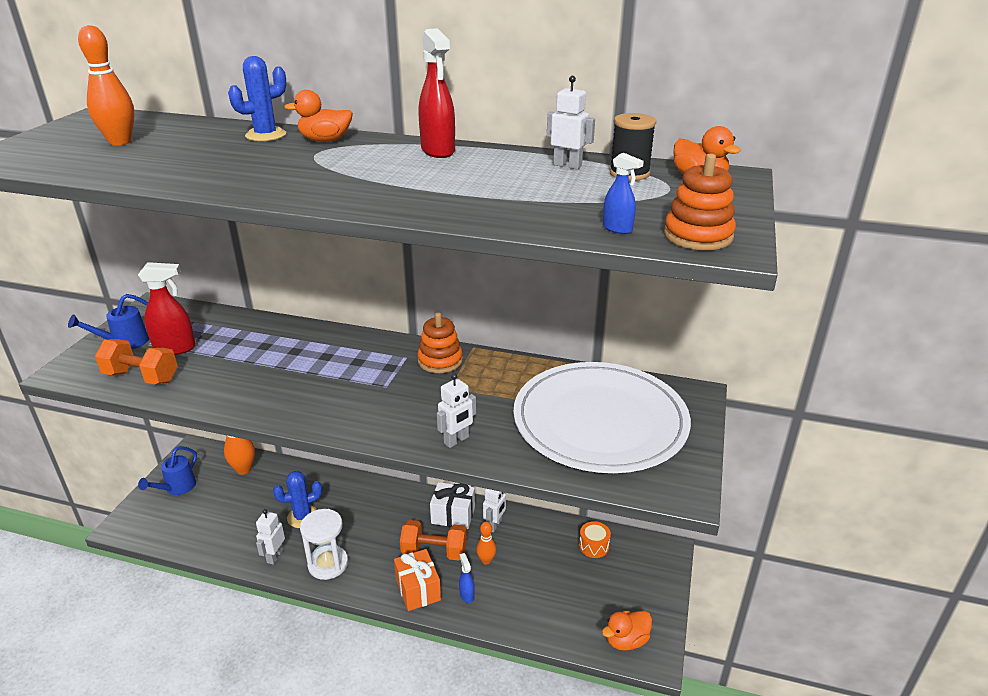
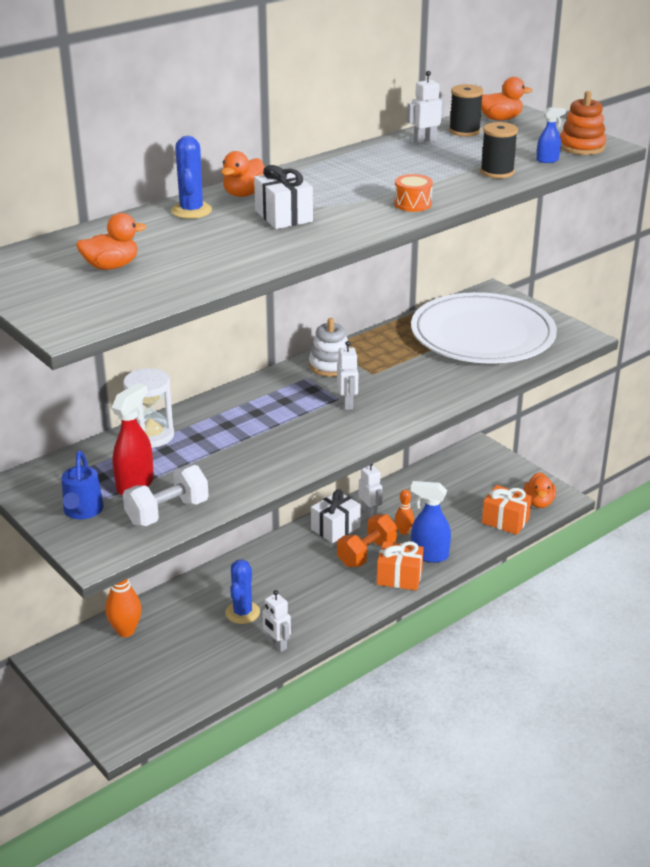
camera: 55 degrees left, 0 degrees up
(120, 142) = (111, 266): orange bowling pin -> orange duck
(141, 377) = (167, 512): orange dumbbell -> white dumbbell
(177, 488) = (100, 685): blue watering can -> none
(288, 163) = (283, 216): none -> white gift
(328, 564) = (320, 616): white hourglass -> white hourglass (151, 435)
(438, 151) = (333, 166): red spray bottle -> none
(440, 361) = (330, 366): orange stacking toy -> white stacking toy
(456, 440) = (443, 392): white robot -> white robot (347, 404)
(466, 595) = (429, 555): blue spray bottle -> blue spray bottle, size x1.88
(534, 214) = (497, 172): none -> black spool
(570, 627) = (505, 521): none -> orange gift
(593, 546) = (442, 476): orange drum -> orange drum (412, 204)

